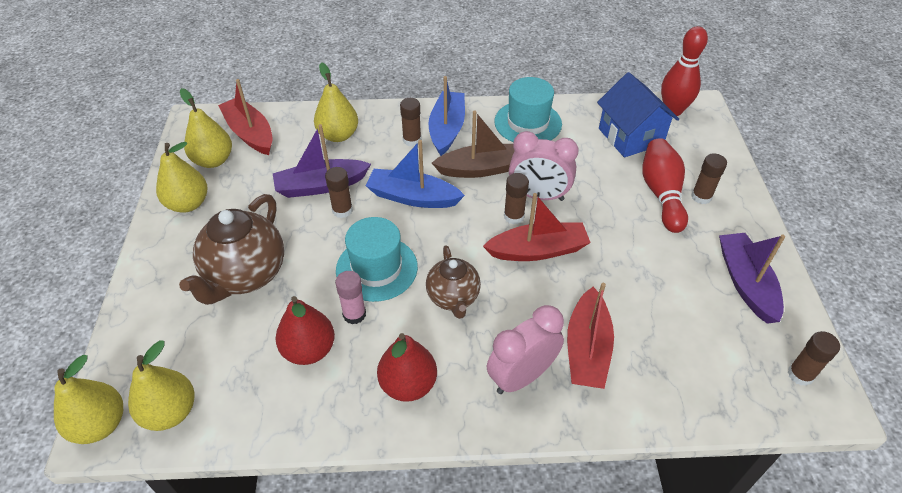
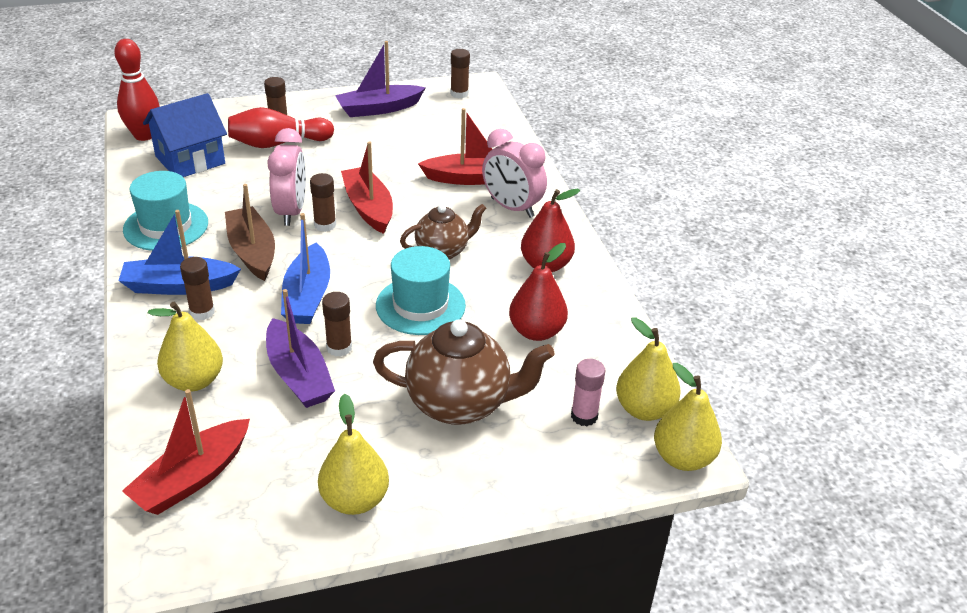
camera: 105 degrees left, 10 degrees down
(213, 160) = (259, 502): yellow pear -> none
(354, 314) = (484, 310): pink glue stick -> pink glue stick (584, 416)

